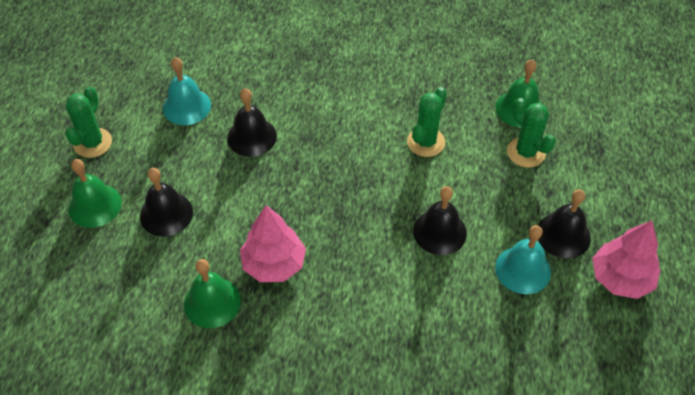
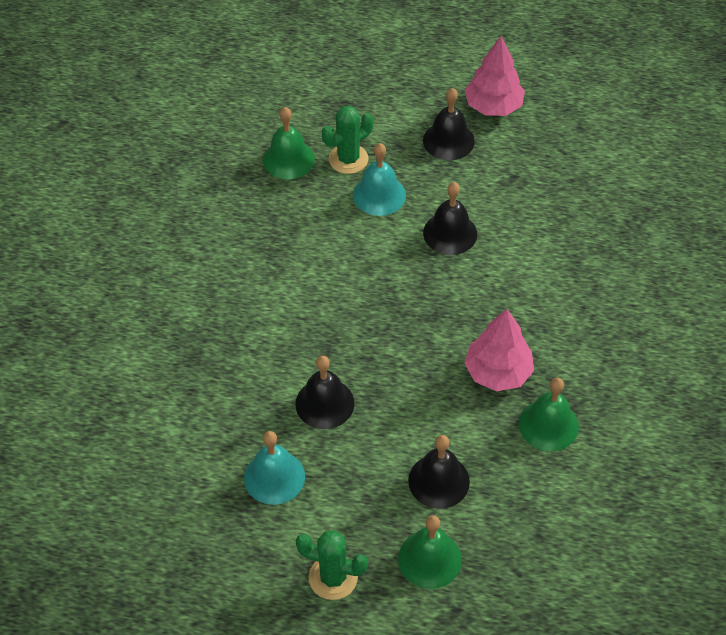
camera: 90 degrees left, 0 degrees up
(426, 142) = (334, 240): green cactus -> none
(523, 269) = (489, 173): turquoise bell -> turquoise bell (379, 195)

